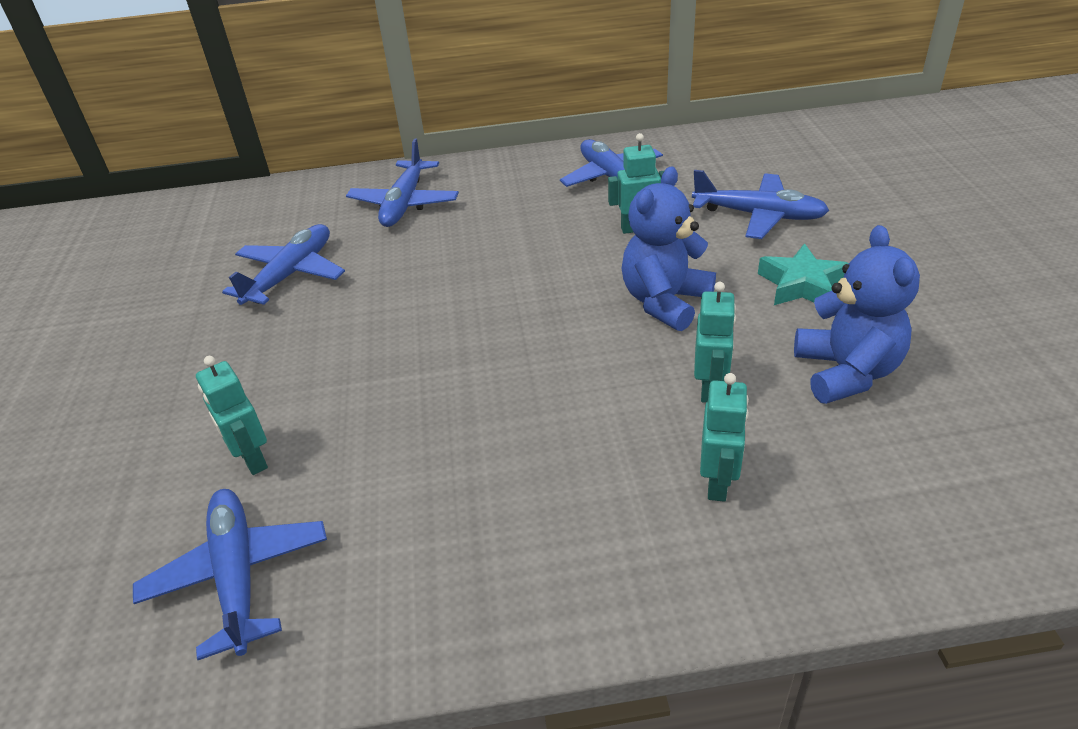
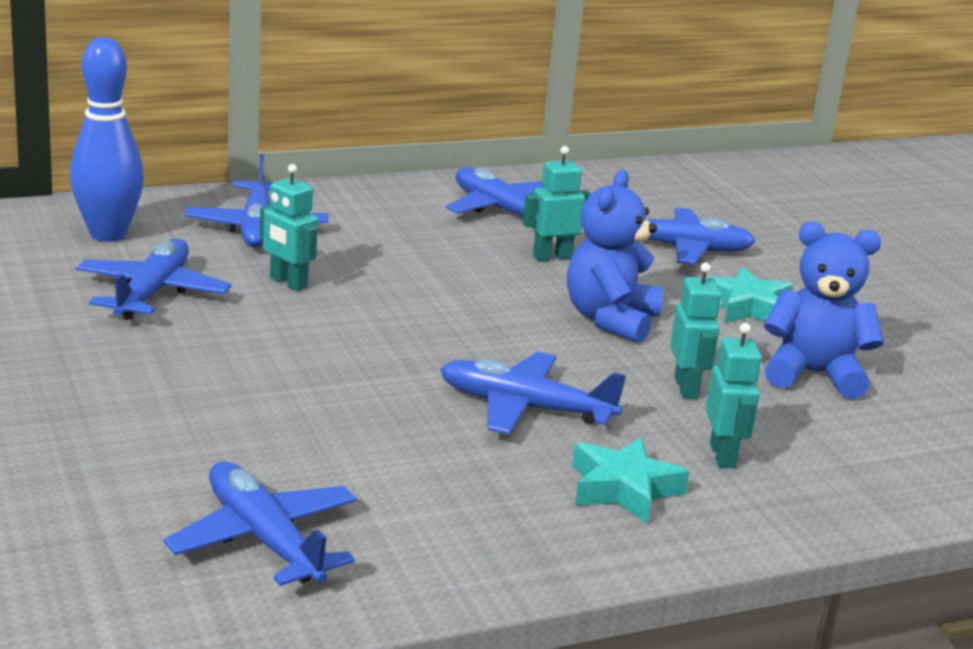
camera: 20 degrees left, 15 degrees down
(252, 459) = (217, 452): turquoise robot -> turquoise robot (288, 283)
(288, 214) = (108, 234): none -> blue bowling pin
(544, 411) = (524, 408): none -> blue plane
(600, 526) = (623, 489): none -> turquoise star
(846, 372) = (813, 374): blue teddy bear -> blue teddy bear turned 60 degrees counterclockwise

